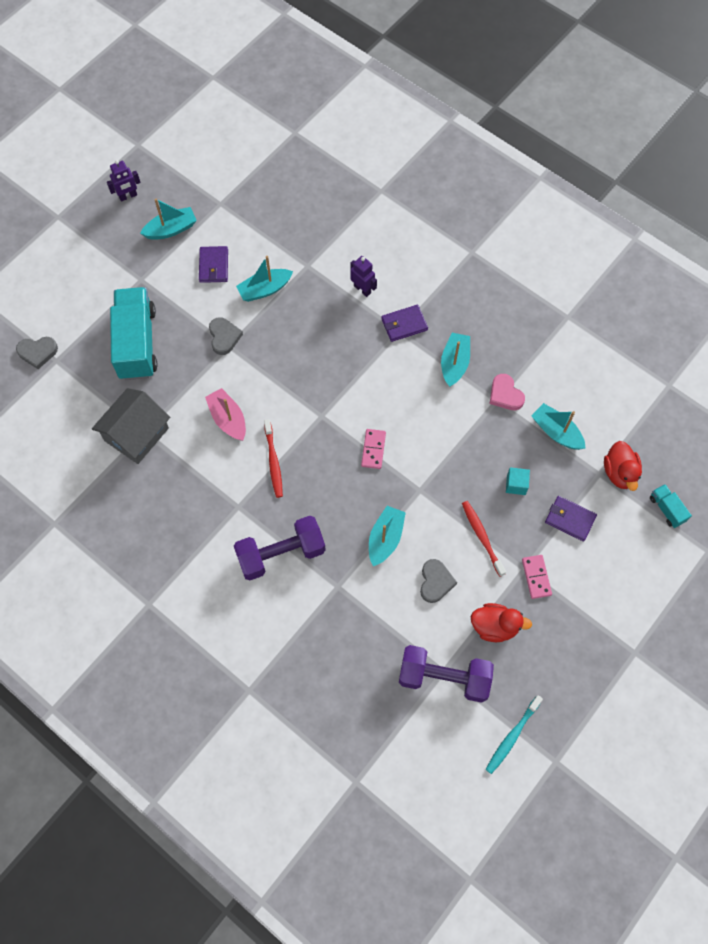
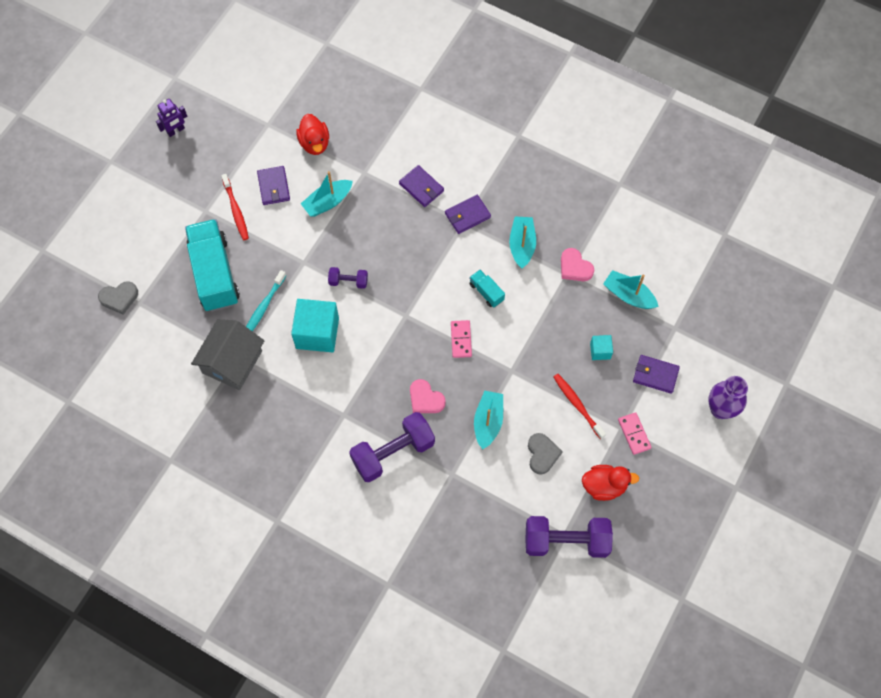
camera: 10 degrees left, 0 degrees up
(171, 229) = (225, 157): turquoise boat -> none
(224, 337) = (297, 254): grey heart -> none
(228, 419) = (317, 333): pink boat -> turquoise cube
(270, 372) = (348, 281): none -> purple dumbbell
(273, 461) = (368, 366): red toothbrush -> red toothbrush (236, 210)
(325, 504) = (425, 399): none -> pink heart
(362, 289) = (421, 187): purple robot -> purple wallet
(512, 736) = (638, 583): turquoise toothbrush -> turquoise toothbrush (264, 307)
(619, 473) = (693, 324): red duck -> red duck (314, 143)
(632, 566) = (720, 409): none -> purple vase
(666, 509) = (742, 351): turquoise truck -> turquoise truck (486, 292)

